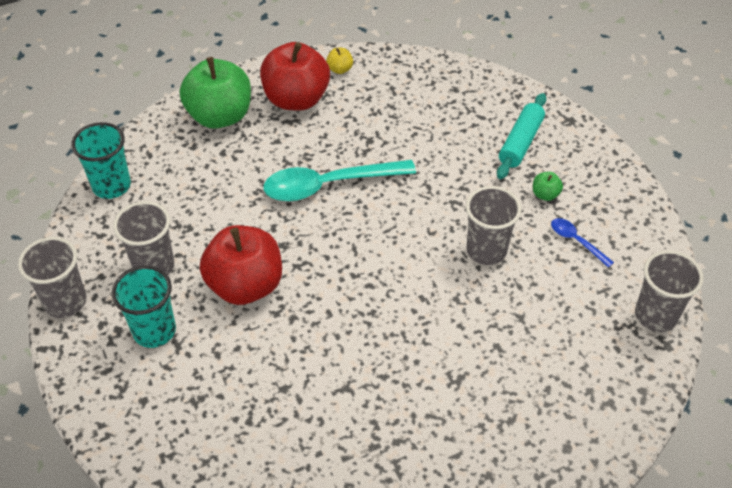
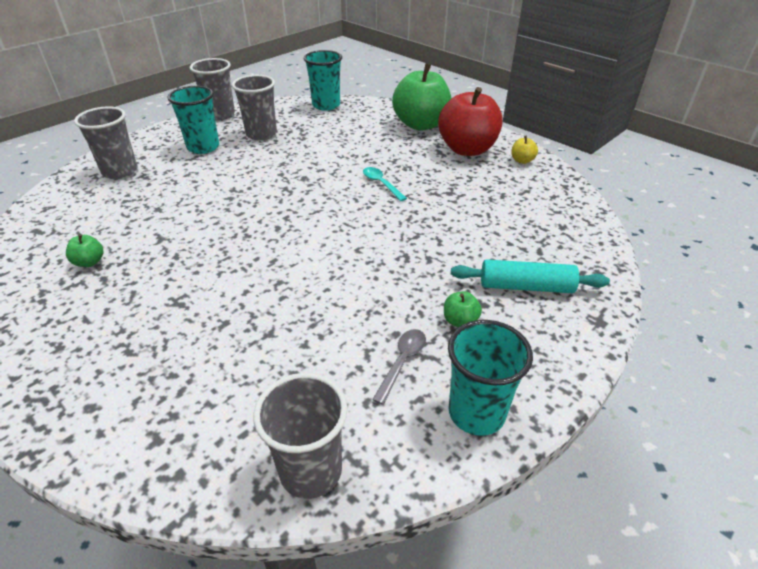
camera: 70 degrees right, 10 degrees down
(245, 285) = (256, 171): red apple -> none
(329, 185) = (381, 184): turquoise spoon -> turquoise spoon, size x0.46
(363, 454) = (89, 262): none -> green apple
(486, 250) = (352, 290): grey cup -> grey cup (120, 171)
(576, 241) = (402, 362): blue spoon -> grey spoon
(631, 216) = (476, 412): none -> turquoise cup

